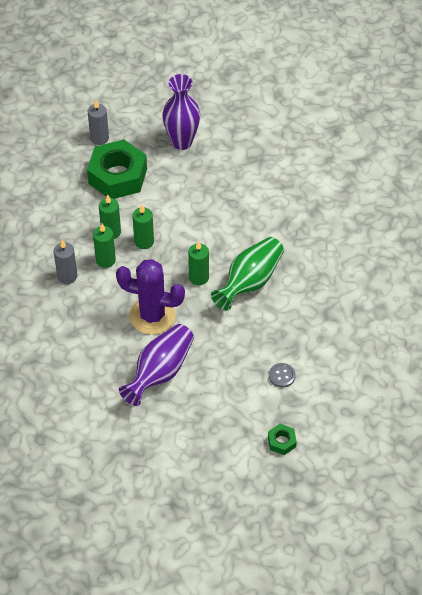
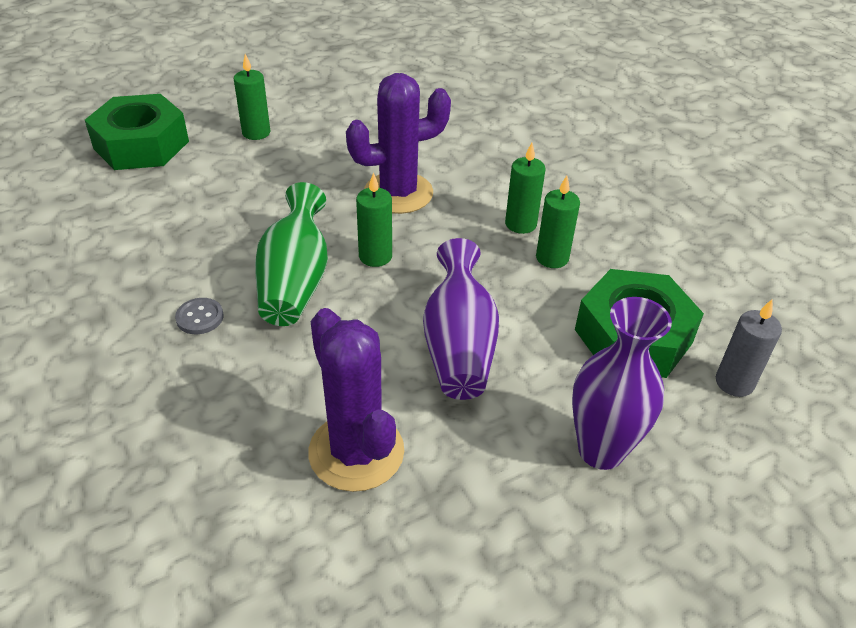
camera: 145 degrees right, 10 degrees down
(67, 276) = (546, 189): grey candle -> none
(144, 241) = (495, 266): green candle -> green candle (256, 133)
(160, 372) = (338, 149): purple vase -> purple vase (458, 346)
(276, 187) = (356, 452): none -> purple cactus
(281, 441) = (141, 145): green nut -> green nut, size x2.30
(282, 376) = (176, 199): grey button -> grey button (200, 317)

